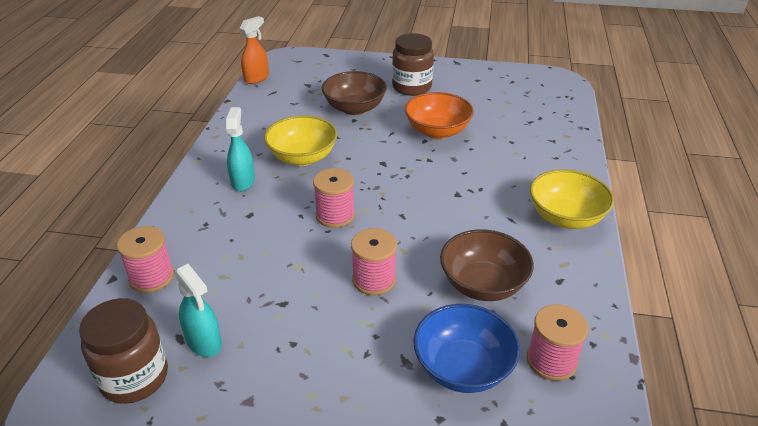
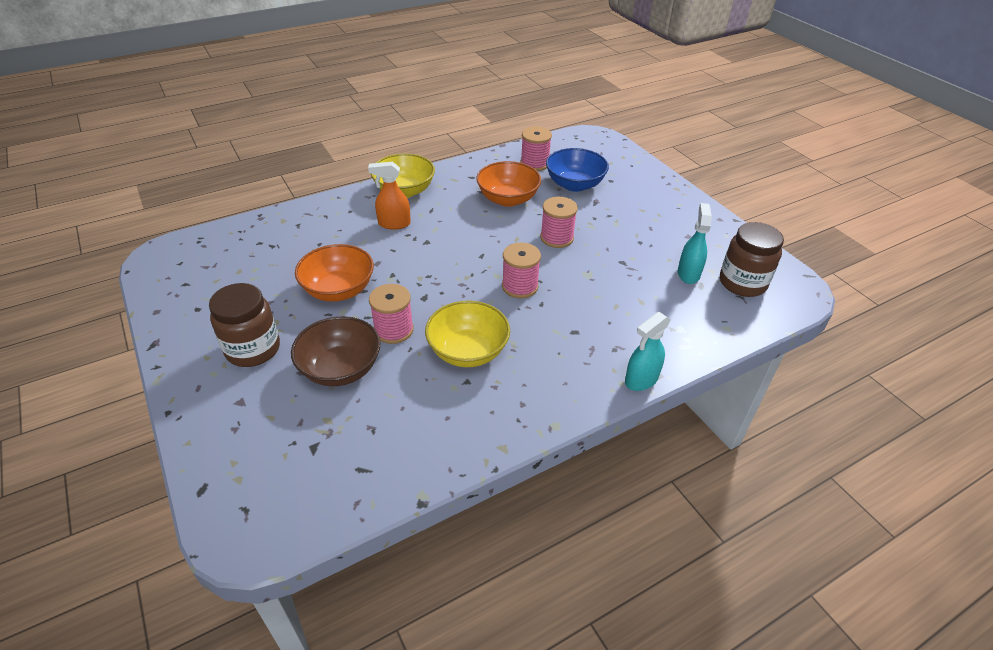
camera: 130 degrees left, 5 degrees up
(151, 277) = (690, 335): pink spool -> pink spool (393, 330)
(243, 181) = (543, 366): turquoise spray bottle -> turquoise spray bottle (641, 379)
(256, 78) = (336, 519): orange spray bottle -> orange spray bottle (394, 224)
(483, 284) = (508, 199): brown bowl -> orange bowl

